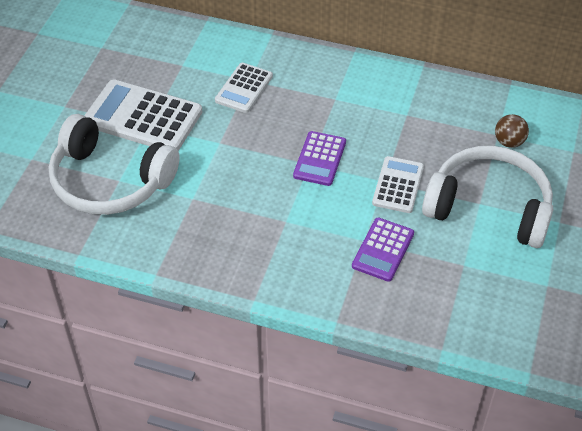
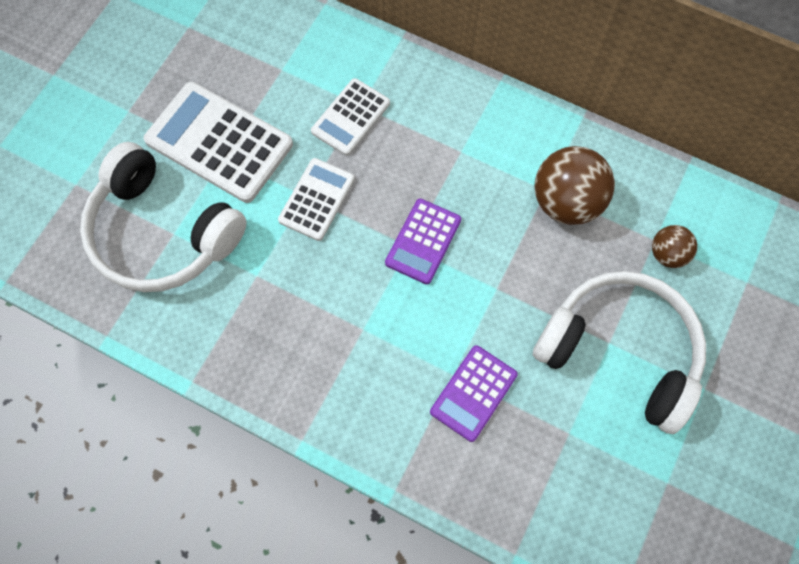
camera: 10 degrees right, 20 degrees up
(398, 185) = (512, 298): white calculator -> white calculator (316, 199)
(424, 120) = (566, 202): none -> brown ball

